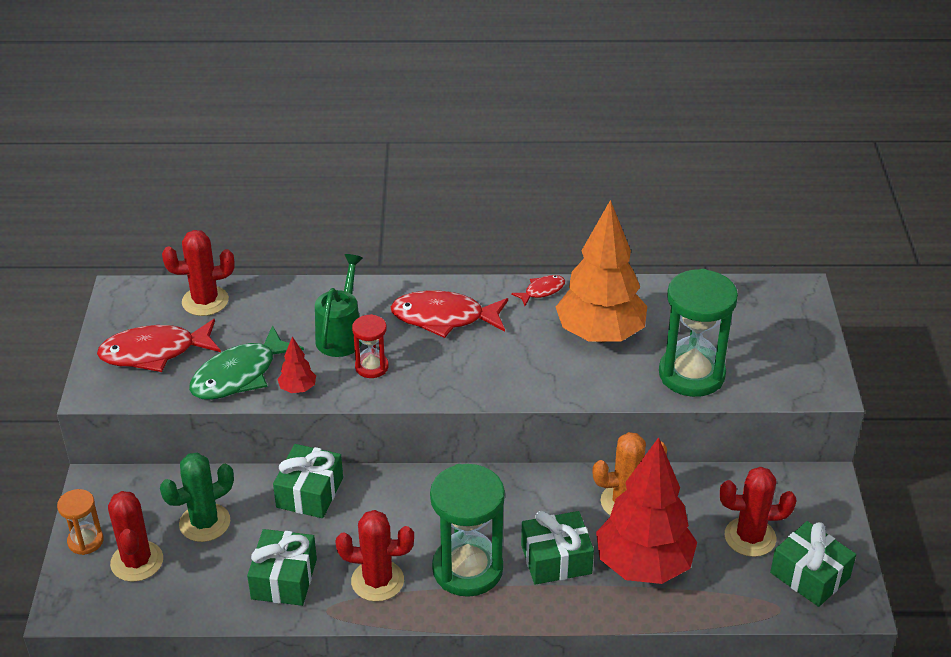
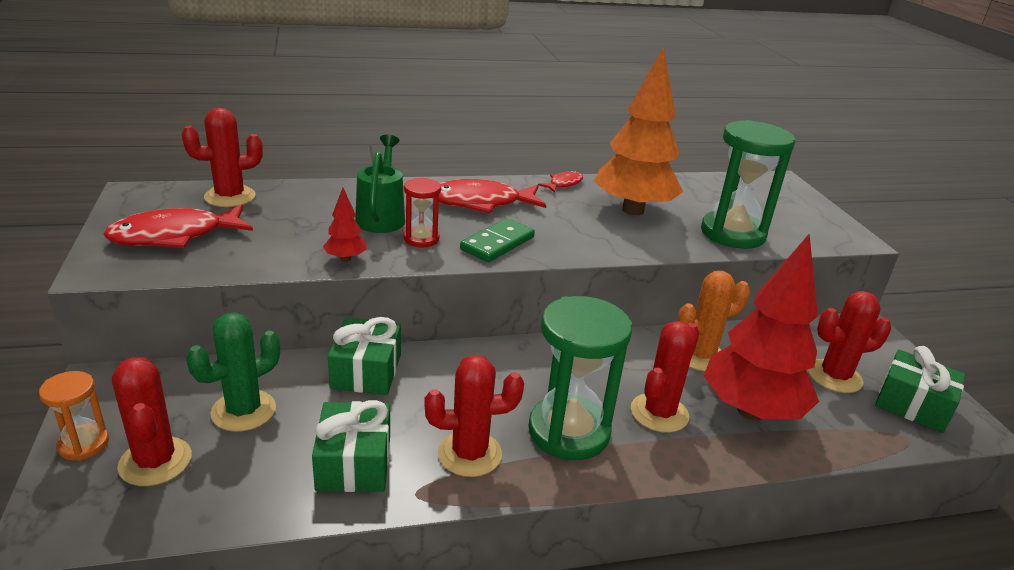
camera: 15 degrees left, 10 degrees down
(239, 375) = (276, 250): green fish -> none
(442, 376) = (497, 243): none -> green domino
(556, 559) = (659, 413): green gift -> red cactus

